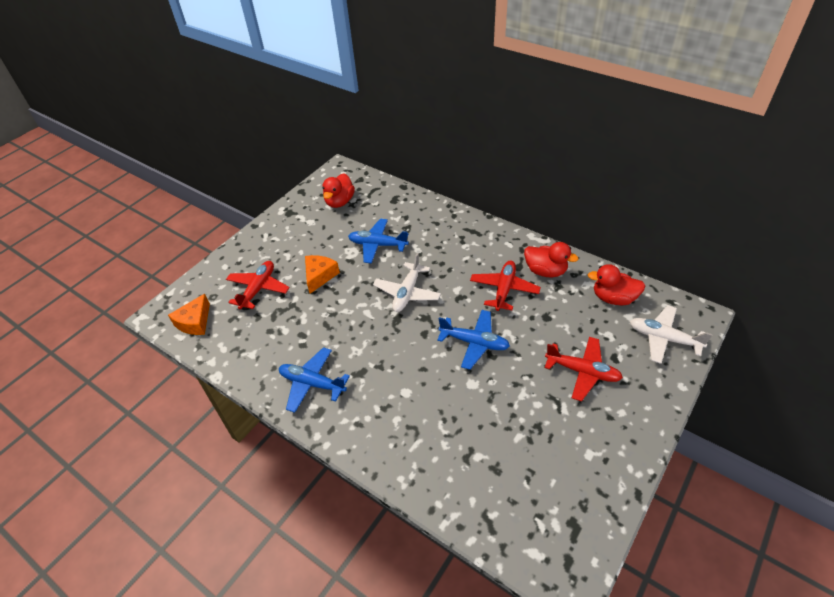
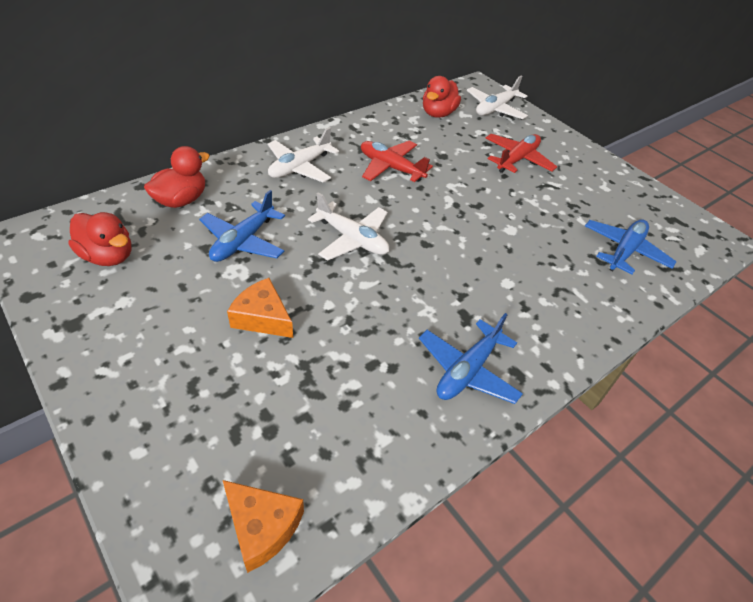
camera: 80 degrees left, 0 degrees up
(258, 289) = (238, 405): red plane -> none
(469, 242) = (300, 167): none -> white plane
(474, 343) = (456, 211): blue plane -> blue plane (624, 251)
(545, 271) = (380, 135): red duck -> red duck (181, 200)

